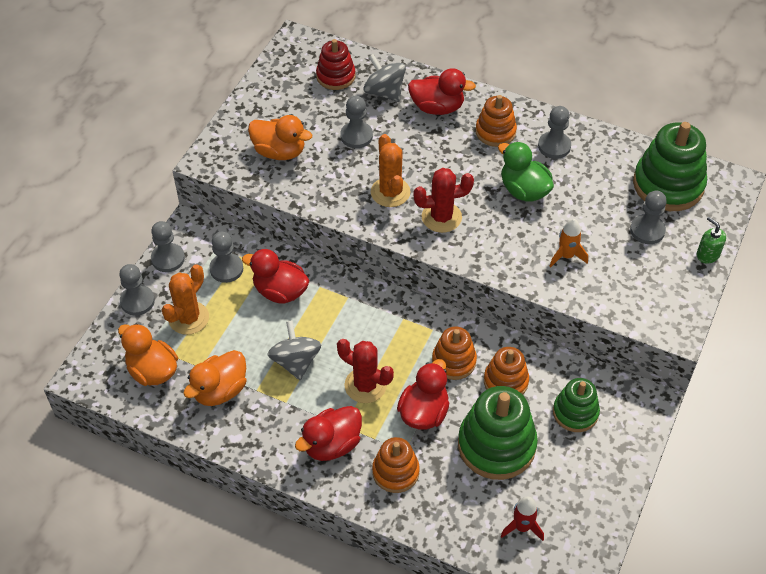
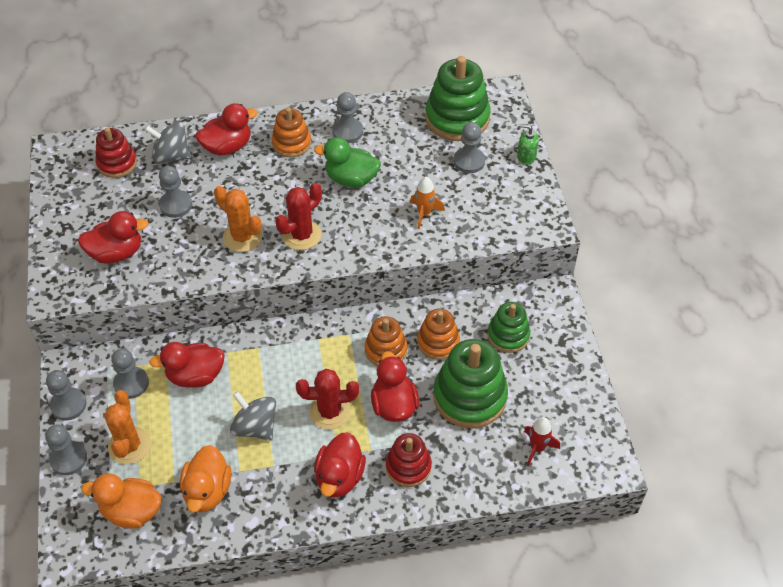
camera: 35 degrees left, 0 degrees up
(279, 152) = (116, 253): orange duck -> red duck
(395, 472) = (408, 466): orange stacking toy -> red stacking toy

